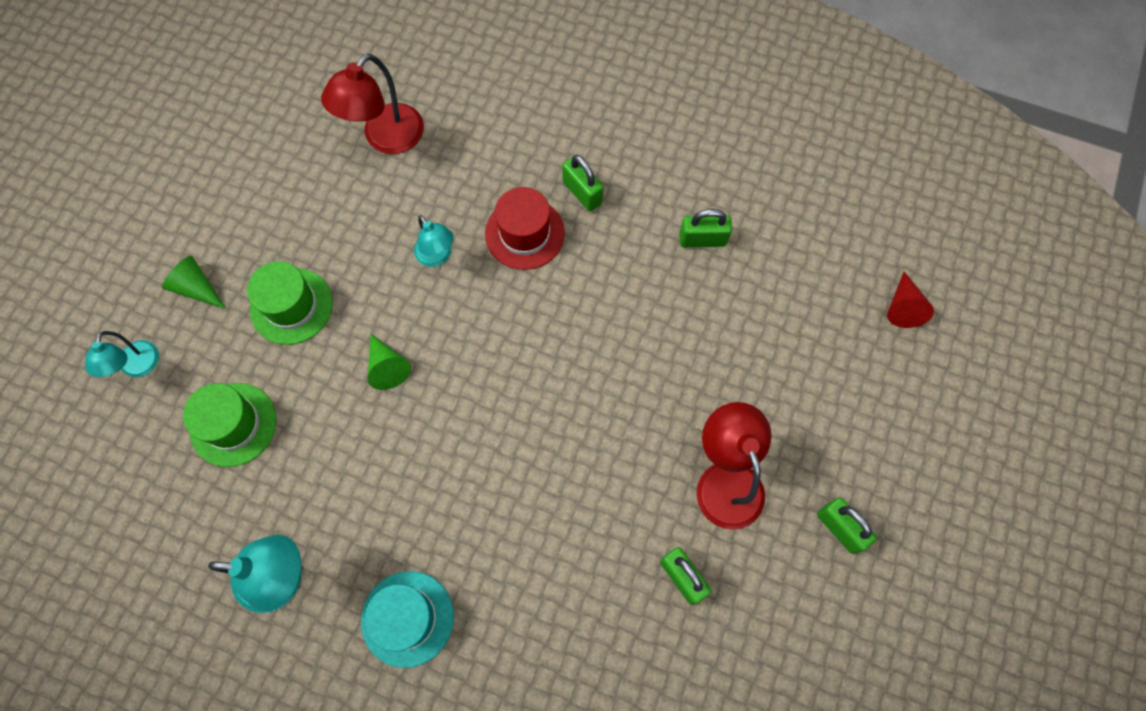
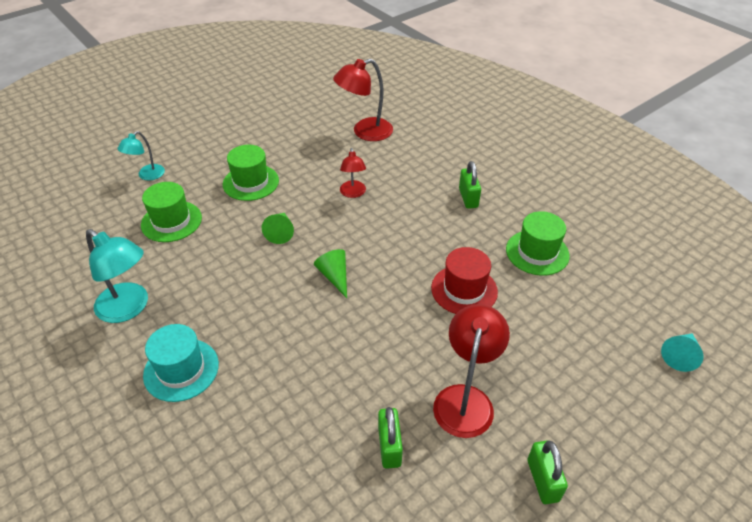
camera: 30 degrees right, 25 degrees down
(197, 288) = (208, 155): green cone -> green cone (334, 276)
(437, 256) = (353, 193): turquoise lamp -> red lamp
(524, 233) = (416, 203): red hat -> red hat (464, 290)
(702, 239) = (537, 252): green padlock -> green hat
(903, 307) = (680, 355): red cone -> turquoise cone

